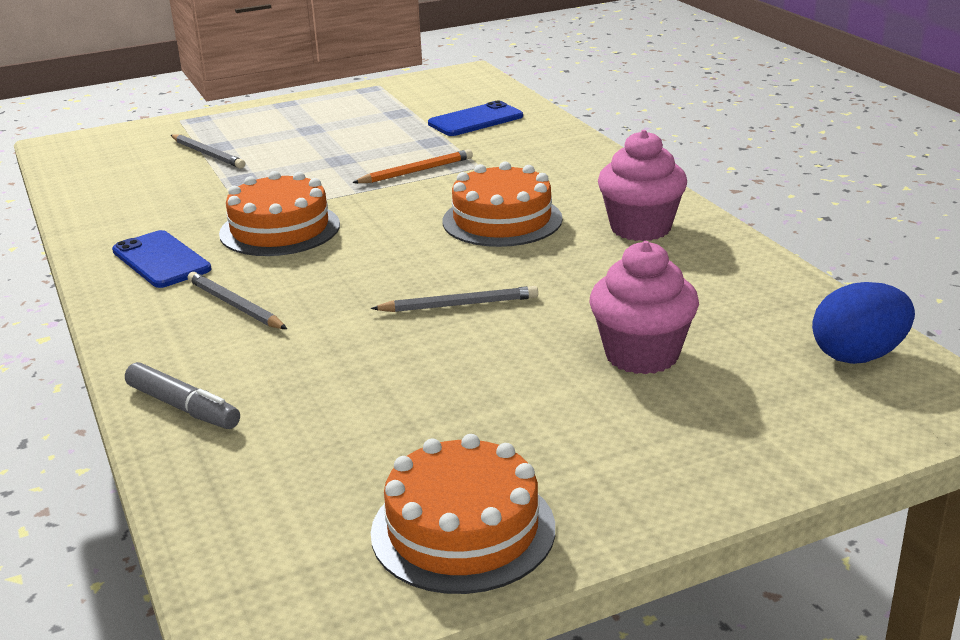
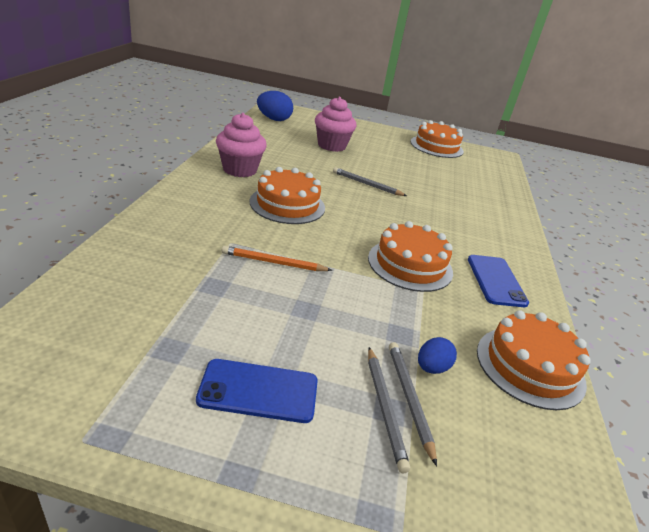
camera: 150 degrees left, 5 degrees up
(106, 205) = (530, 366): none -> orange cake
(183, 407) = (505, 204): grey marker -> none
(200, 172) = (432, 368): none -> blue egg
(235, 305) = (465, 231): grey pencil -> grey pencil (384, 407)
(475, 120) = (140, 290): blue phone -> blue phone (258, 391)

